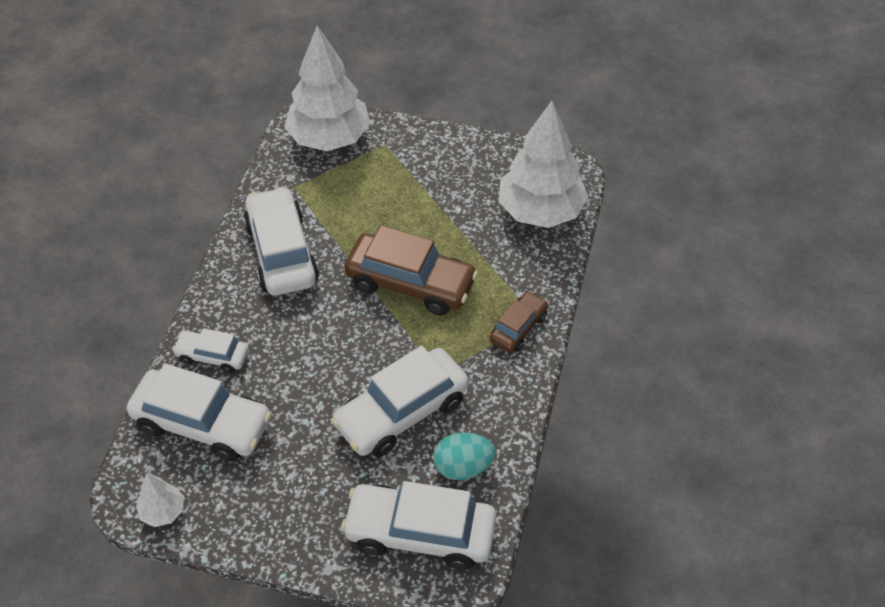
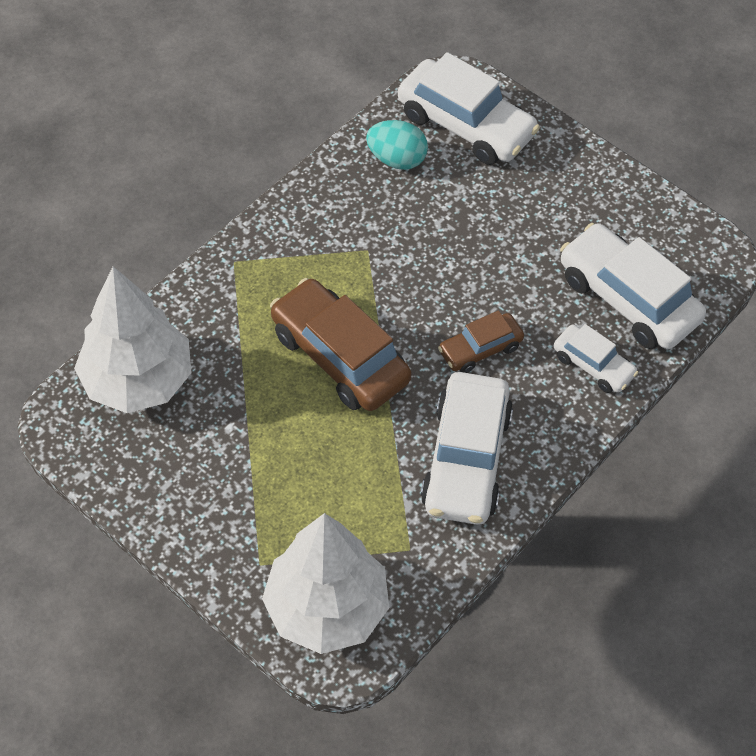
camera: 155 degrees left, 5 degrees up
(163, 511) = (691, 233): white tree -> none
(401, 412) = (426, 228): white car -> none
(518, 328) = (259, 260): brown car -> brown car (480, 349)

